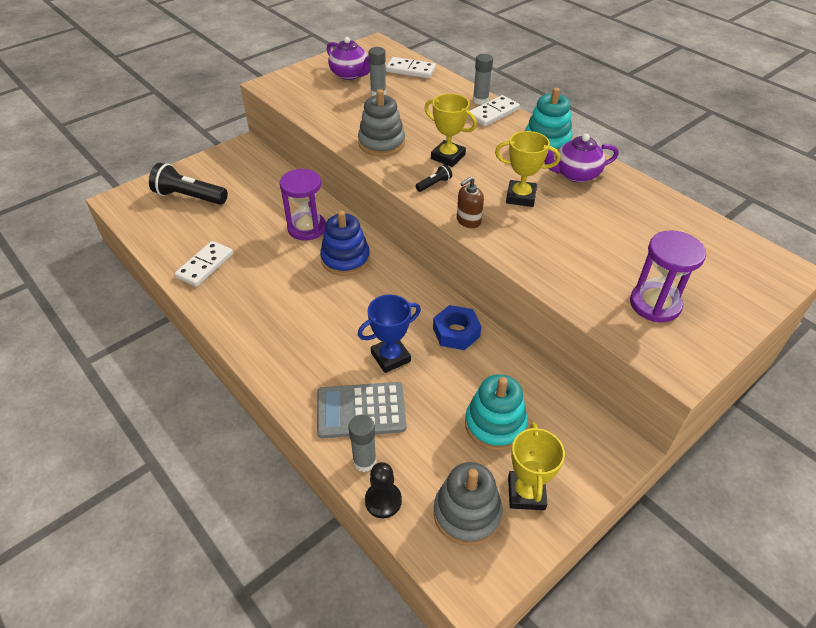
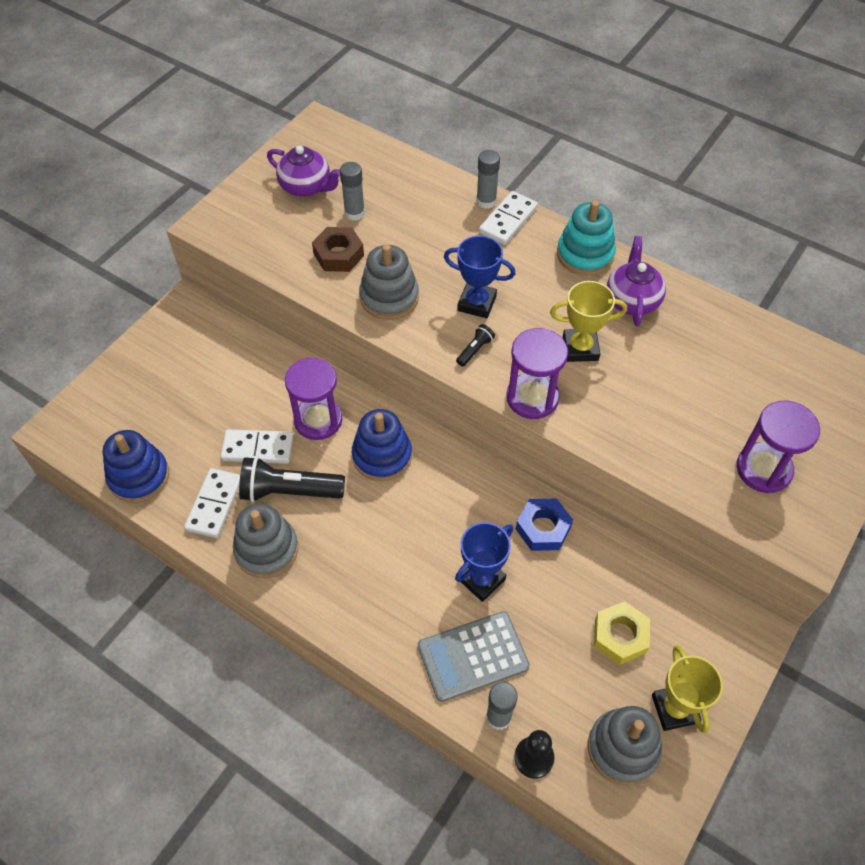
camera: 15 degrees left, 10 degrees up
(160, 238) = (139, 476): none -> blue stacking toy
(189, 197) = (149, 404): black flashlight -> black flashlight (289, 491)
(229, 302) = (266, 549): none -> grey stacking toy
(355, 114) = (338, 254): none -> brown nut
(410, 70) = (381, 164): white domino -> white domino (257, 448)
(448, 157) = (476, 303): yellow trophy -> blue trophy
(468, 221) = (532, 398): brown soap dispenser -> purple hourglass
(495, 424) = (620, 636): turquoise stacking toy -> yellow nut
(575, 174) = (632, 300): purple teapot -> purple teapot turned 120 degrees clockwise

